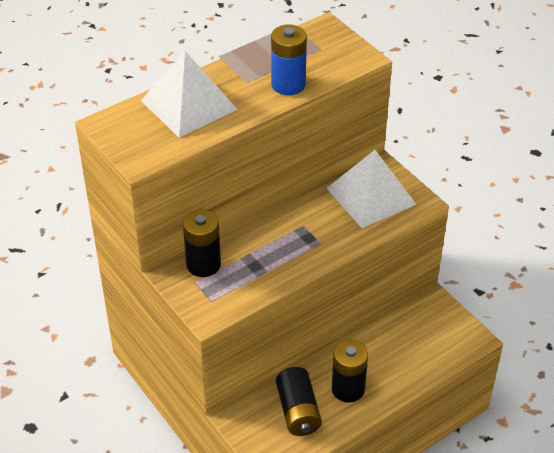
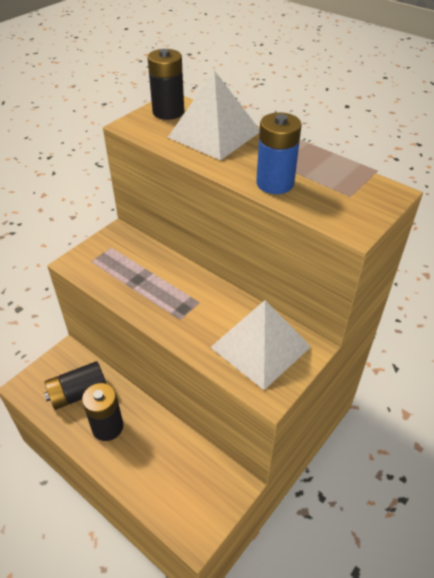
camera: 75 degrees right, 0 degrees up
(203, 264) = (132, 248): black battery -> black battery (168, 112)

